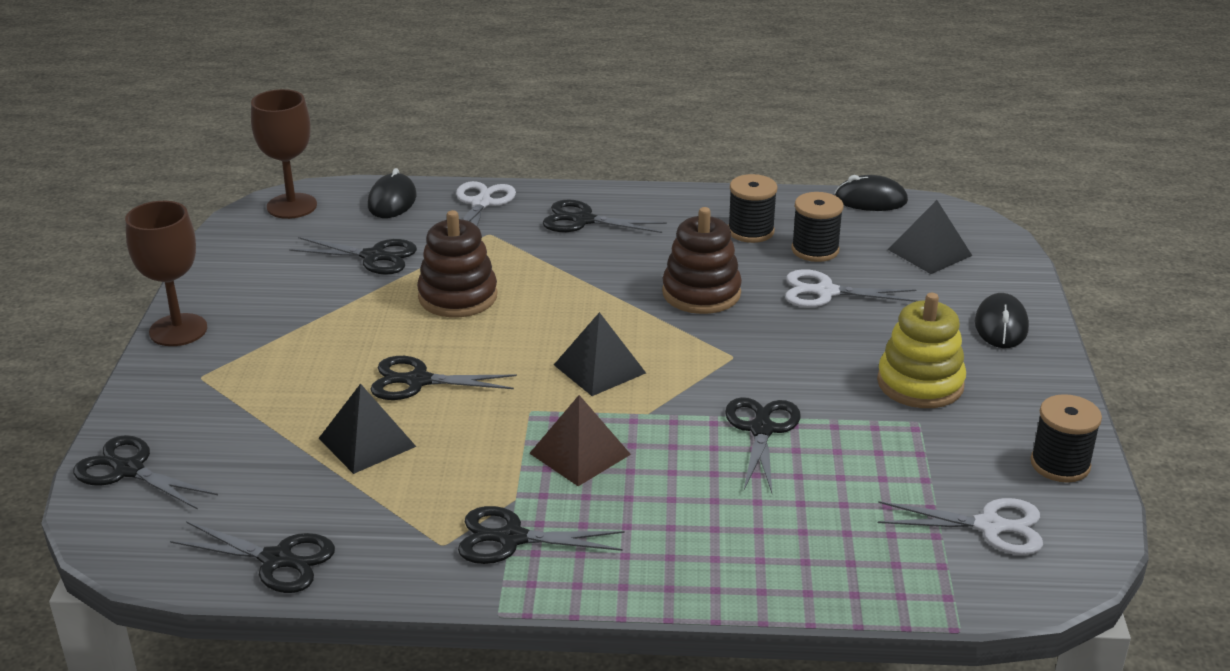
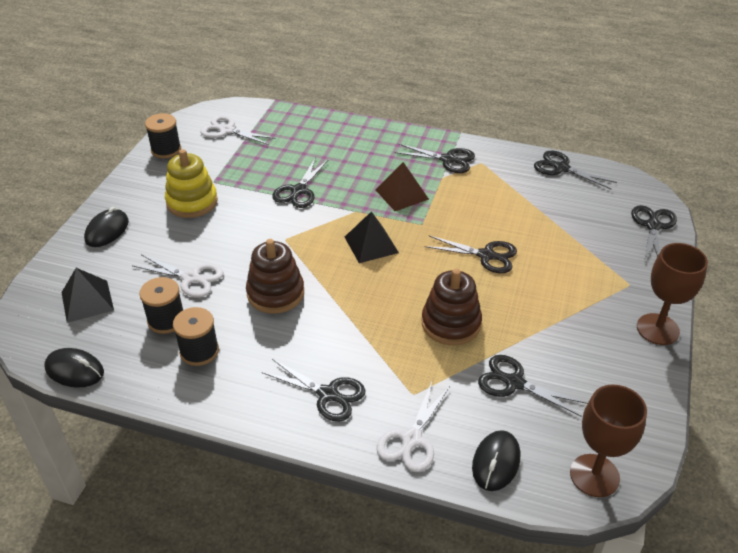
camera: 165 degrees left, 10 degrees up
(129, 470) = (653, 226): black scissors -> black scissors turned 120 degrees counterclockwise
(367, 442) = (518, 220): black pyramid -> none

